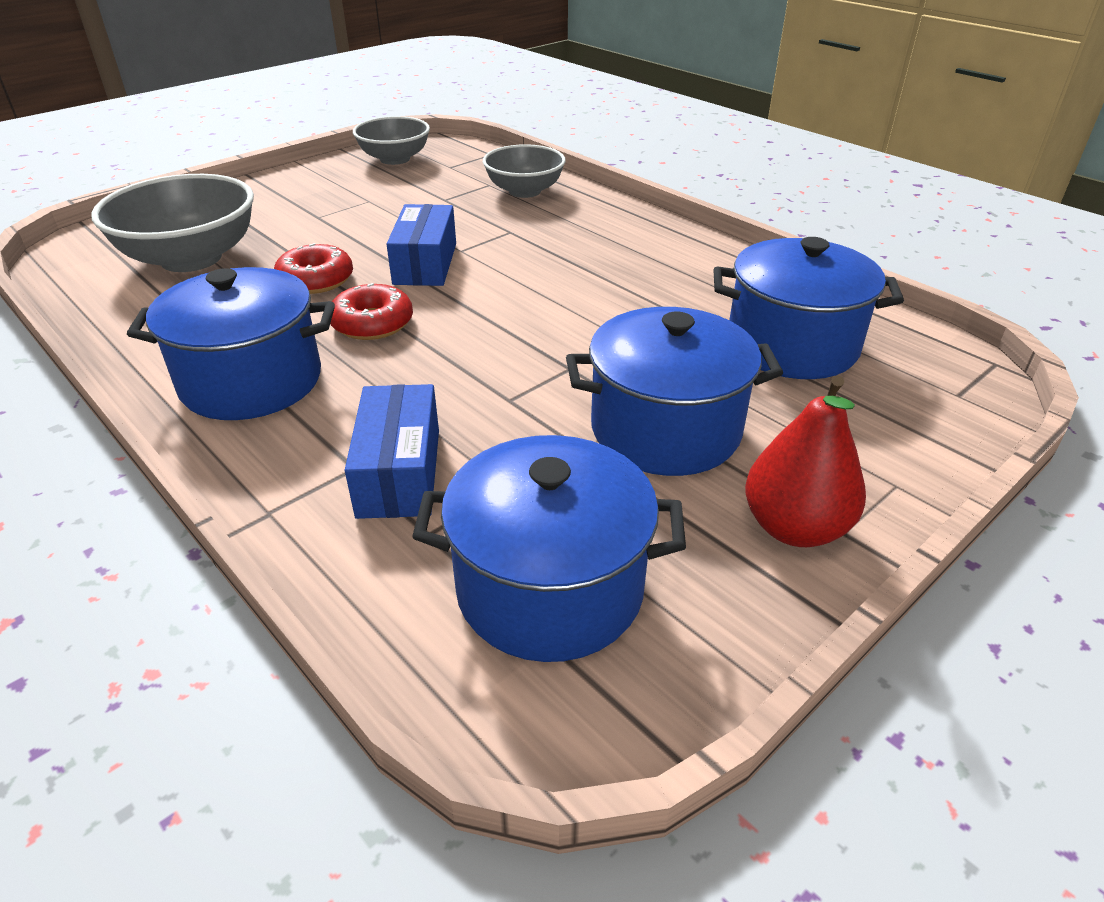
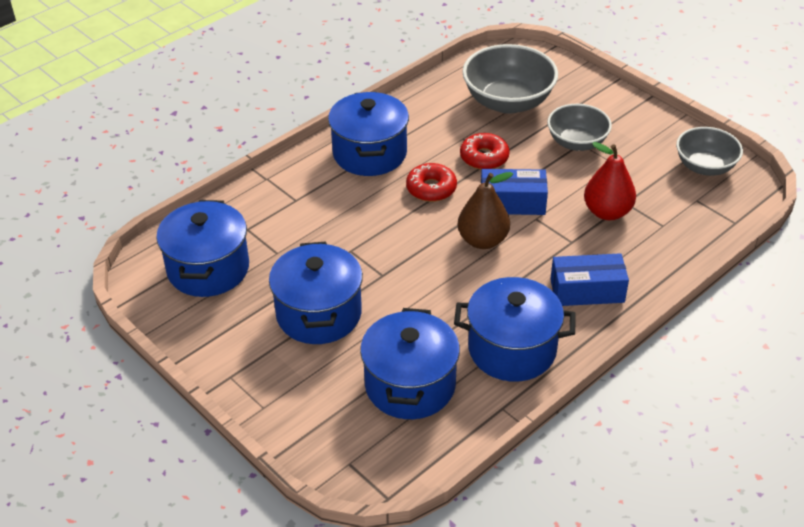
camera: 90 degrees right, 5 degrees up
(399, 472) = (290, 215): blue box -> blue box (587, 291)
(500, 286) = (482, 240): none -> brown pear
(524, 191) = (652, 247): grey bowl -> grey bowl (577, 142)
(704, 274) = (512, 349): none -> blue pot
(794, 527) = (235, 357): red pear -> red pear (607, 212)

